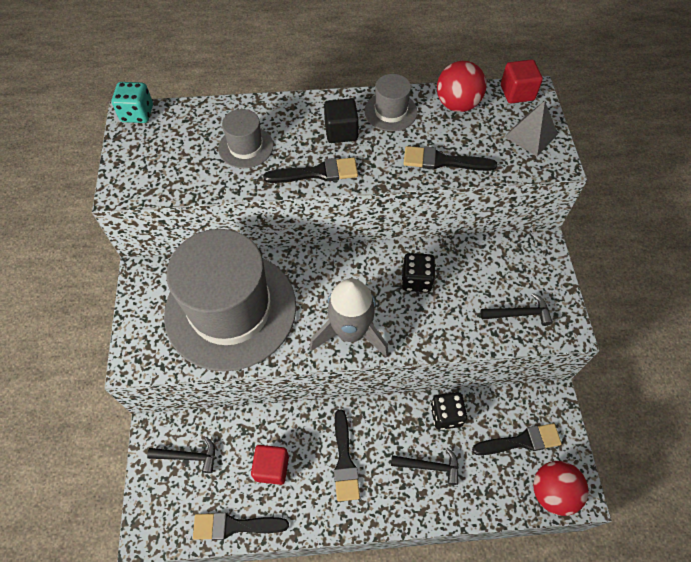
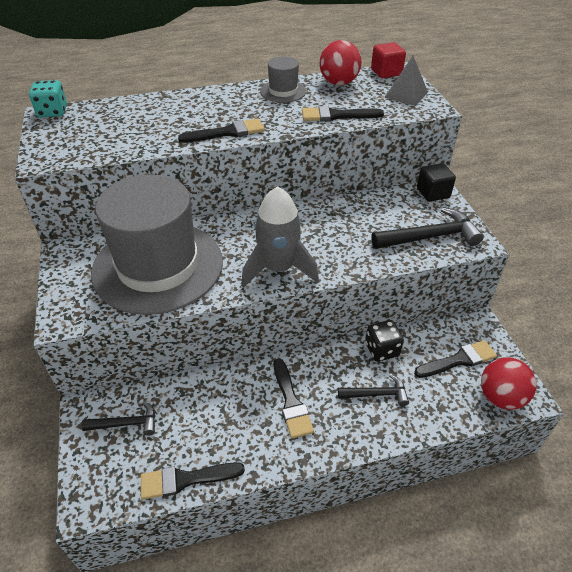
camera: 10 degrees left, 15 degrees down
(246, 147) = (158, 123): grey hat -> none
(272, 468) = (217, 420): red cube -> none
(341, 132) = (242, 106): black cube -> black cube (433, 193)
(416, 280) = (331, 225): black dice -> none
(519, 313) = (430, 237): black hammer -> black hammer, size x1.67

